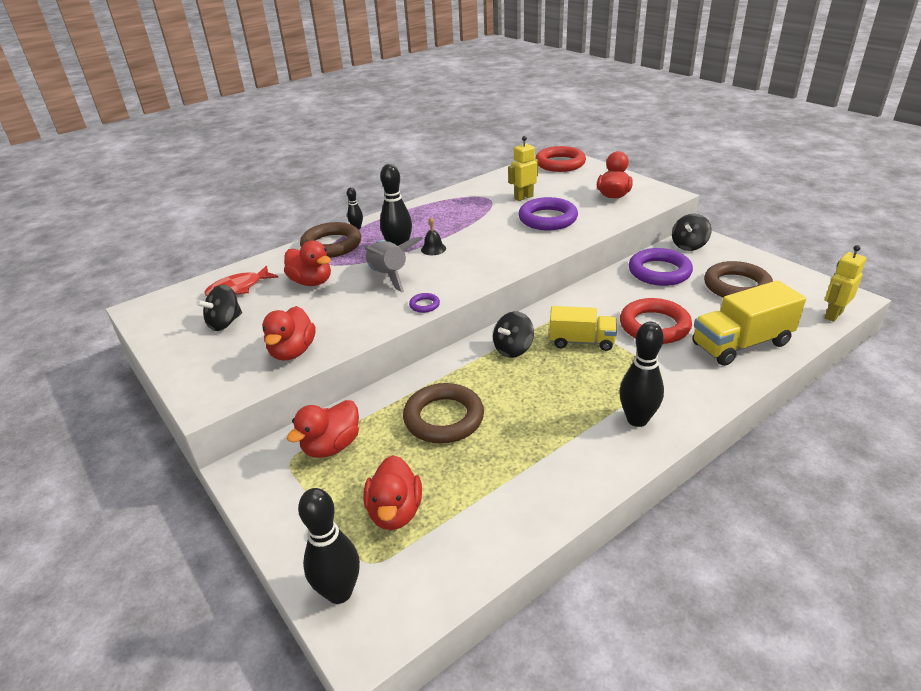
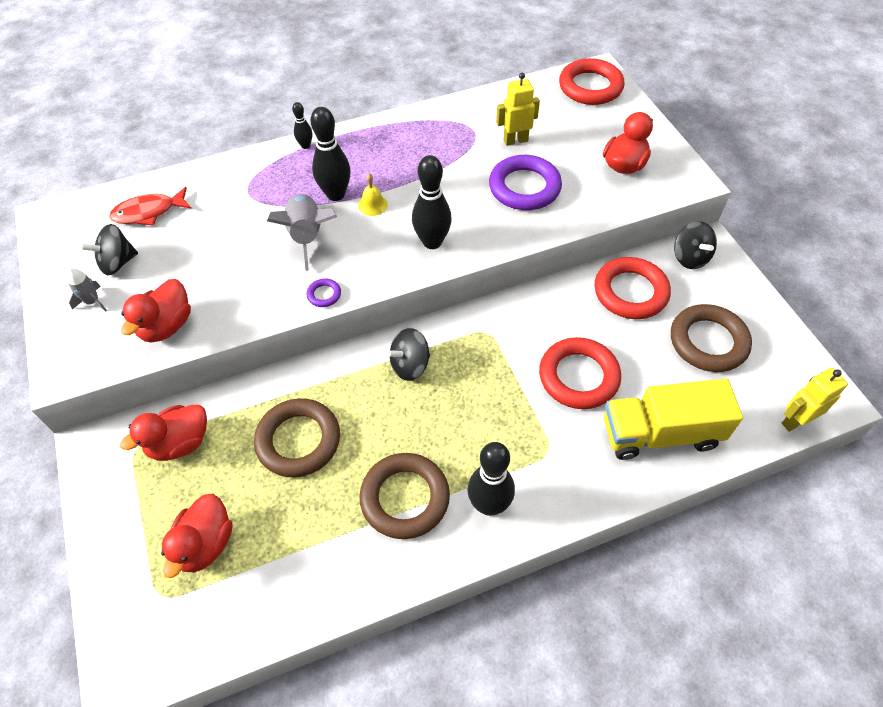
camera: 15 degrees right, 20 degrees up
(213, 351) = (92, 302): none -> grey rocket
(311, 282) = (224, 223): red duck -> none
(331, 245) = (268, 167): brown ring -> brown ring (405, 498)
(339, 592) = (123, 618): black bowling pin -> black bowling pin (432, 242)
(433, 249) = (373, 205): black bell -> yellow bell
(581, 341) = (487, 376): yellow truck -> none
(659, 272) = (630, 292): purple ring -> red ring
(689, 245) = (690, 257): black spinning top -> black spinning top turned 75 degrees counterclockwise

